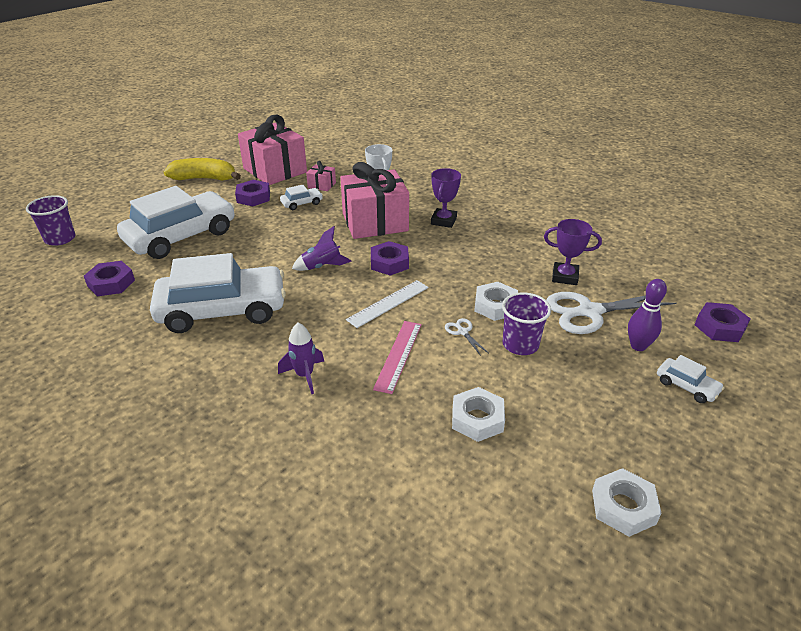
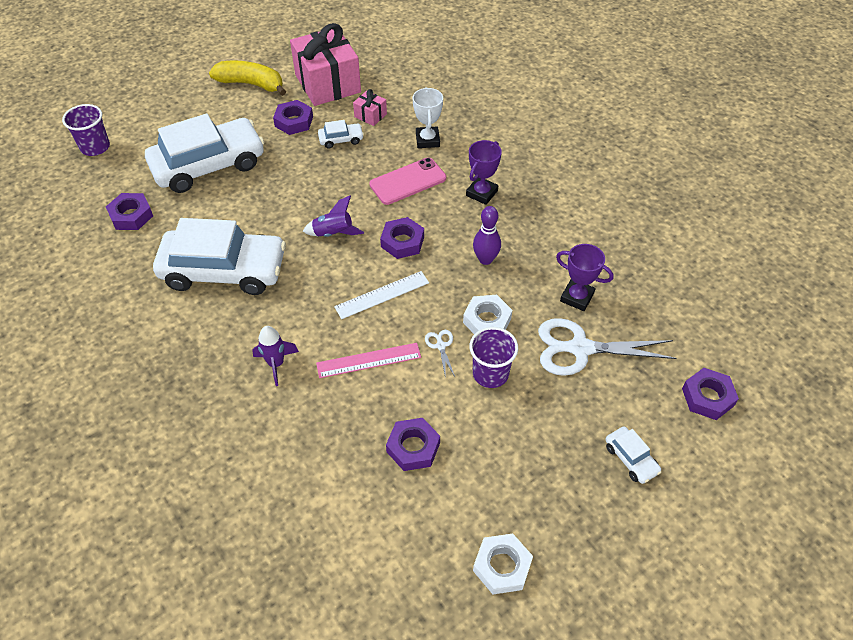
camera: 15 degrees right, 15 degrees up
(375, 222) = (408, 181): pink gift -> pink phone
(398, 355) = (368, 360): pink ruler -> pink ruler turned 45 degrees clockwise
(477, 419) = (413, 447): white nut -> purple nut
(638, 346) = (608, 401): purple bowling pin -> purple bowling pin (485, 259)

